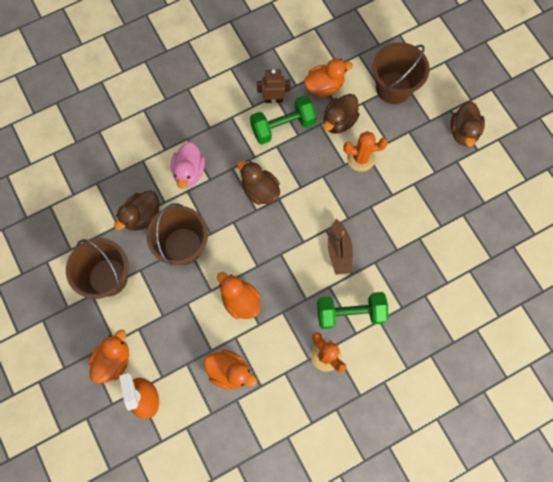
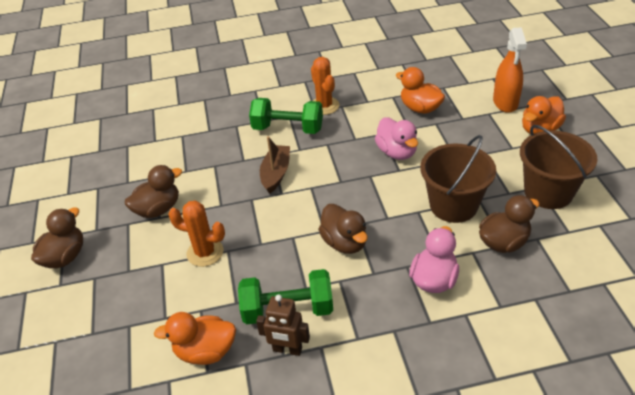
camera: 160 degrees left, 30 degrees down
(240, 300) = (397, 152): orange duck -> pink duck
(339, 121) = (209, 300): brown duck -> brown duck (158, 209)
(393, 87) = (111, 328): brown bucket -> none

